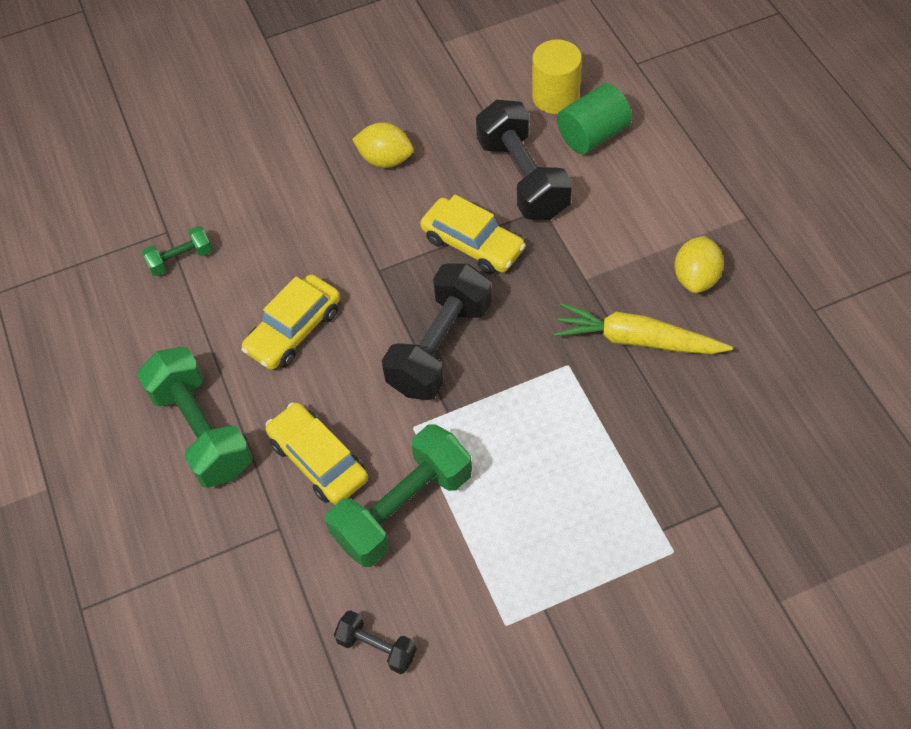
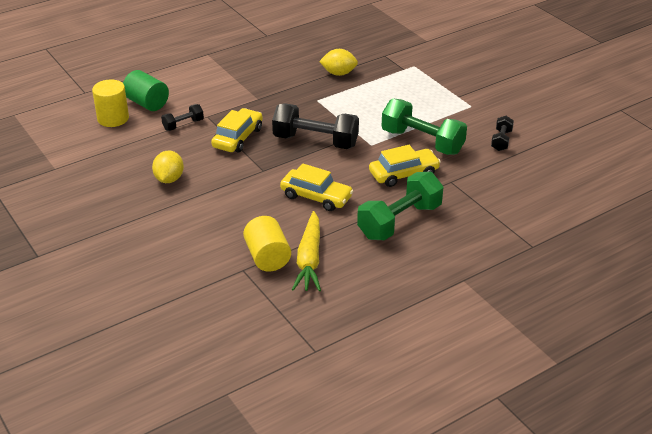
camera: 105 degrees left, 20 degrees down
(181, 259) = (267, 257): green dumbbell -> yellow cylinder
(318, 460) = (404, 174): yellow car -> yellow car turned 150 degrees counterclockwise
(523, 178) = (183, 125): black dumbbell -> black dumbbell, size x0.50
(637, 340) = (296, 81): yellow carrot -> yellow carrot (309, 259)
(696, 278) = (252, 66): yellow lemon -> yellow lemon (338, 73)

